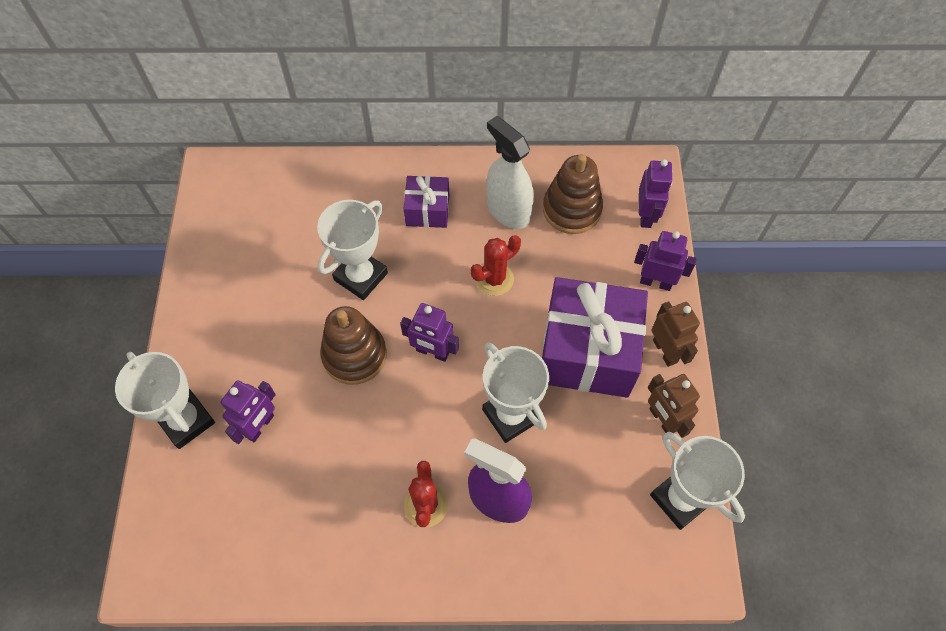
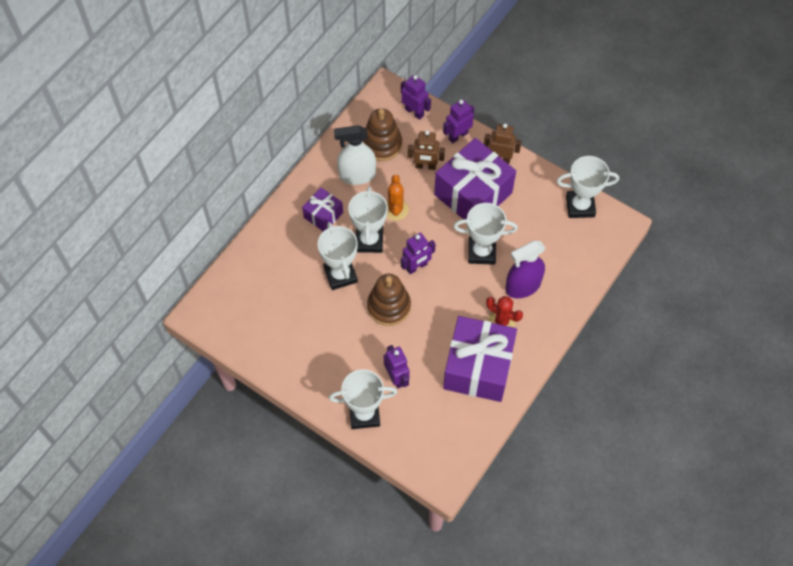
camera: 55 degrees left, 0 degrees up
(337, 518) = (478, 367): none -> purple gift
(429, 278) = (369, 241): none -> white trophy
(494, 279) = (395, 209): red cactus -> orange cactus
(662, 420) = (535, 186): brown robot -> brown robot (425, 166)

